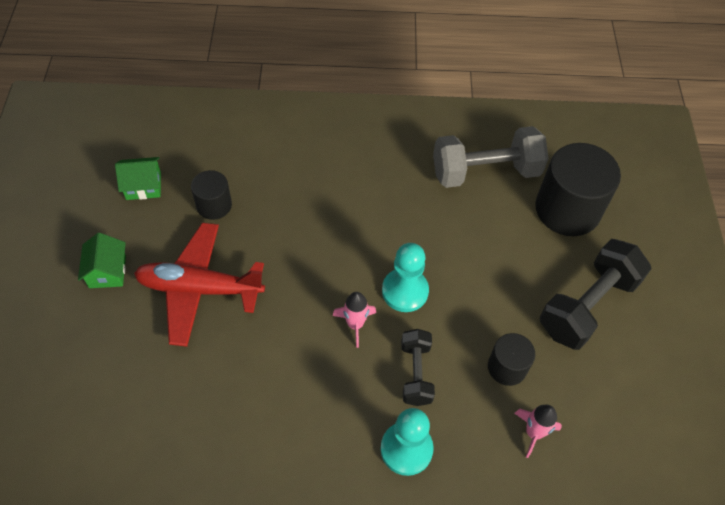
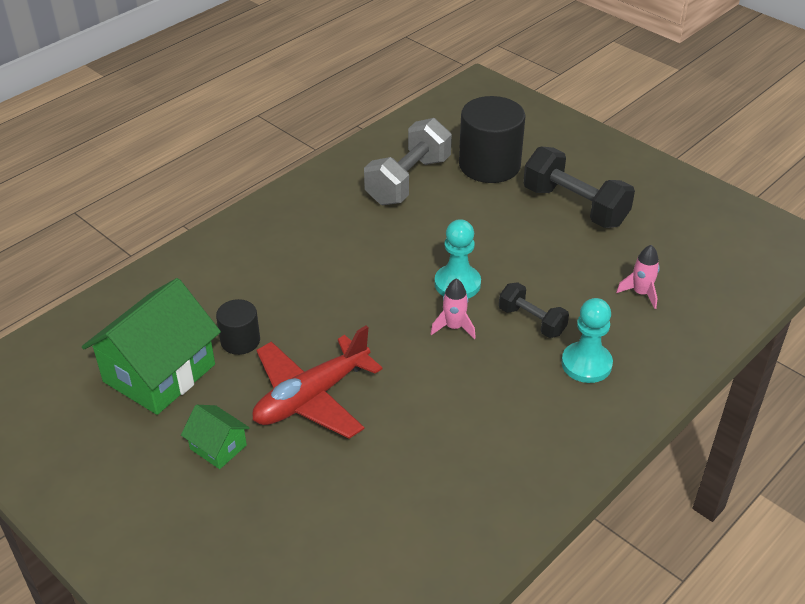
camera: 45 degrees left, 15 degrees down
(143, 186) = (159, 373): green house -> green house, size x2.10
(507, 367) = (578, 273): black cylinder -> none
(587, 306) = (575, 206): black dumbbell -> black dumbbell turned 45 degrees counterclockwise

